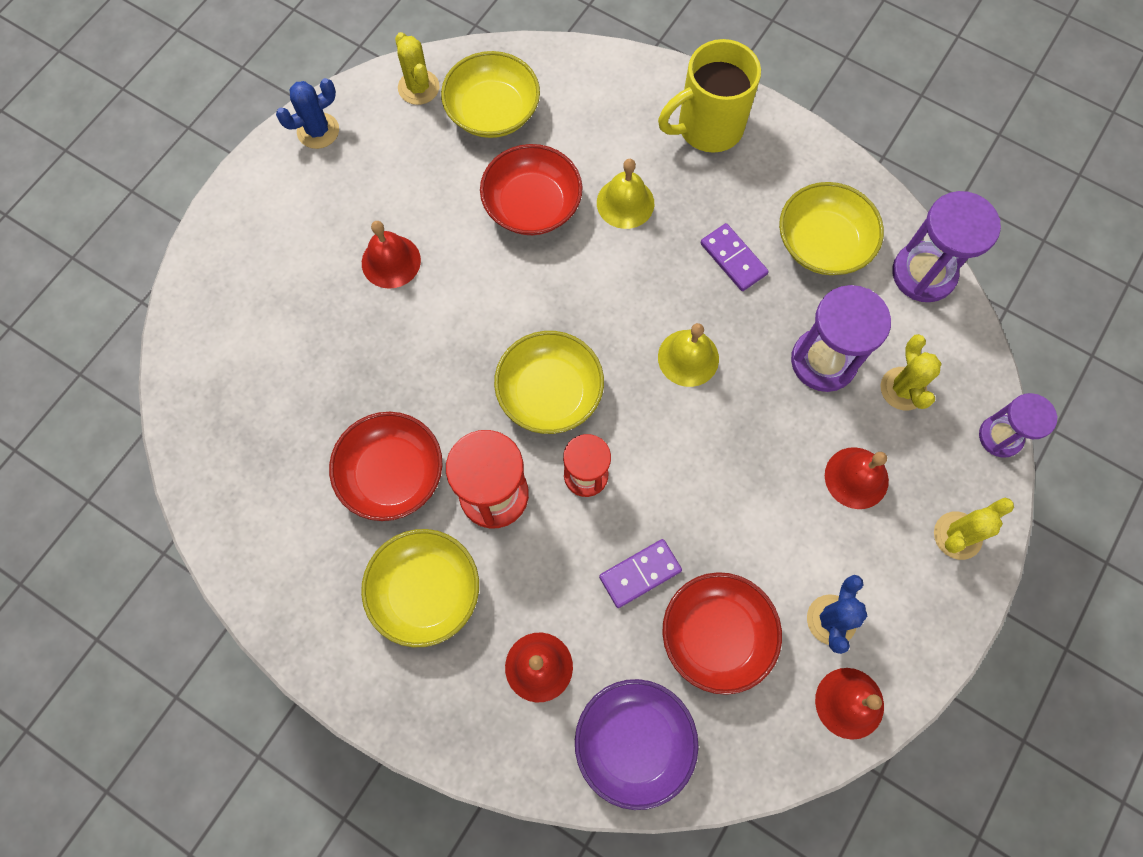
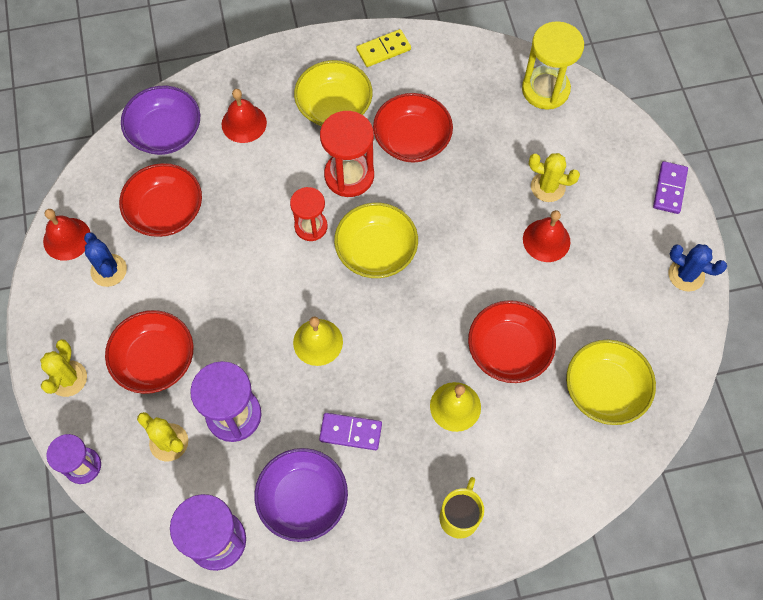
camera: 135 degrees right, 5 degrees down
(206, 401) = (545, 89): none -> yellow hourglass
(300, 612) = (383, 50): none -> yellow domino
(318, 131) = (686, 275): blue cactus -> blue cactus turned 75 degrees counterclockwise
(418, 87) = (668, 361): yellow cactus -> yellow cactus (547, 187)
(640, 574) = (233, 205): purple domino -> purple domino (669, 189)
(707, 127) = (459, 516): yellow mug -> yellow mug, size x0.64
(822, 243) = (303, 499): yellow bowl -> purple bowl
(856, 478) = (155, 360): red bell -> red bowl

